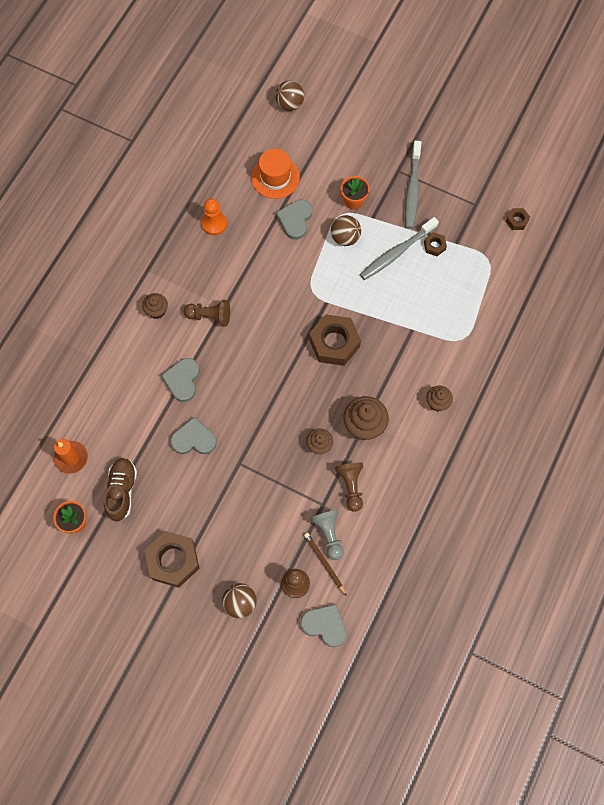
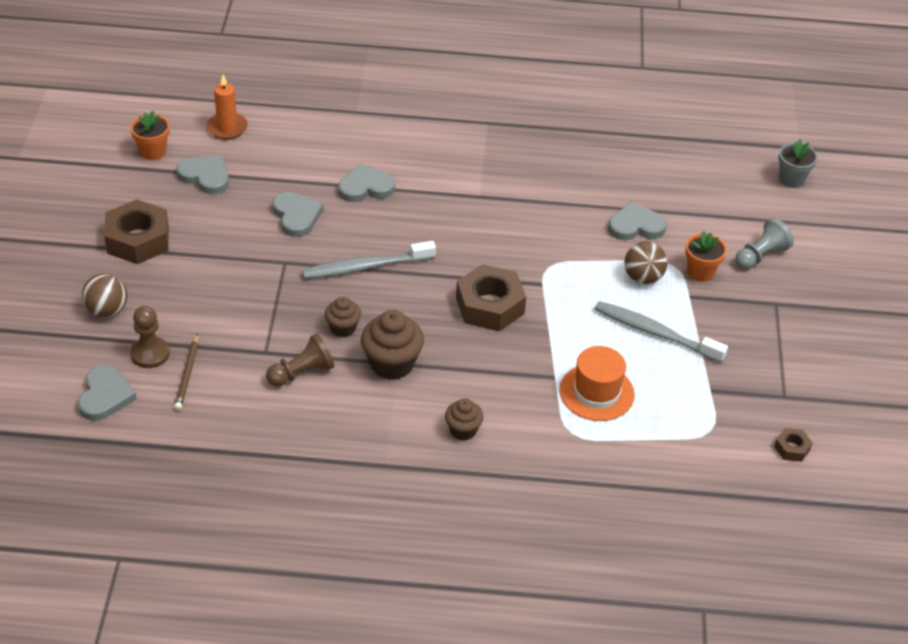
camera: 65 degrees right, 25 degrees down
(122, 491) = (205, 176): brown shoe -> grey heart
(157, 311) = (441, 143): brown cupcake -> none
(210, 316) = (460, 187): brown pawn -> none
(214, 223) = (583, 159): orange pawn -> none
(275, 177) = (681, 193): orange hat -> orange hat (596, 392)
(289, 104) = (792, 179): brown ball -> grey flower pot
(324, 563) = (187, 374): brown pencil -> brown pencil turned 150 degrees clockwise
(328, 534) = (227, 368): grey pawn -> grey pawn (760, 256)
(412, 189) = (758, 325): grey toothbrush -> grey toothbrush (365, 267)
(434, 246) = (691, 368): brown nut -> none

